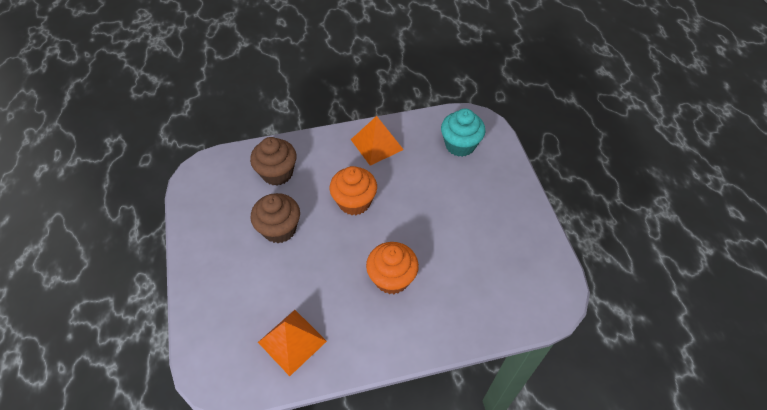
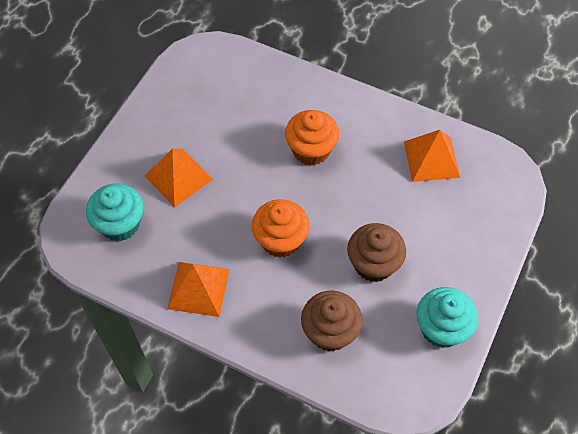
camera: 140 degrees left, 5 degrees up
(205, 220) = (441, 328): none -> turquoise cupcake
(459, 194) = (178, 177): none -> orange pyramid

